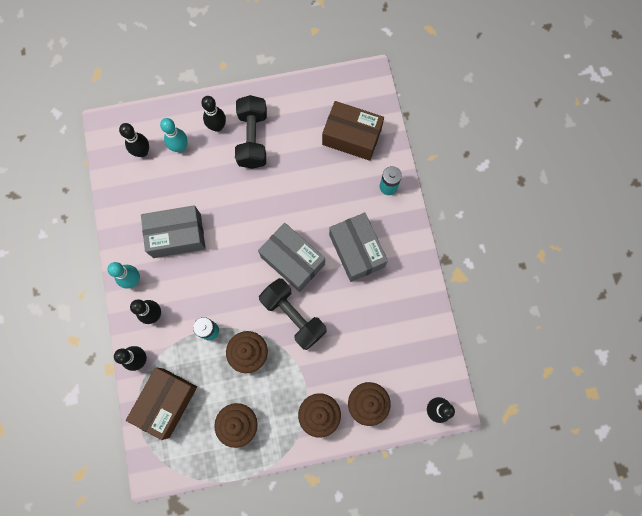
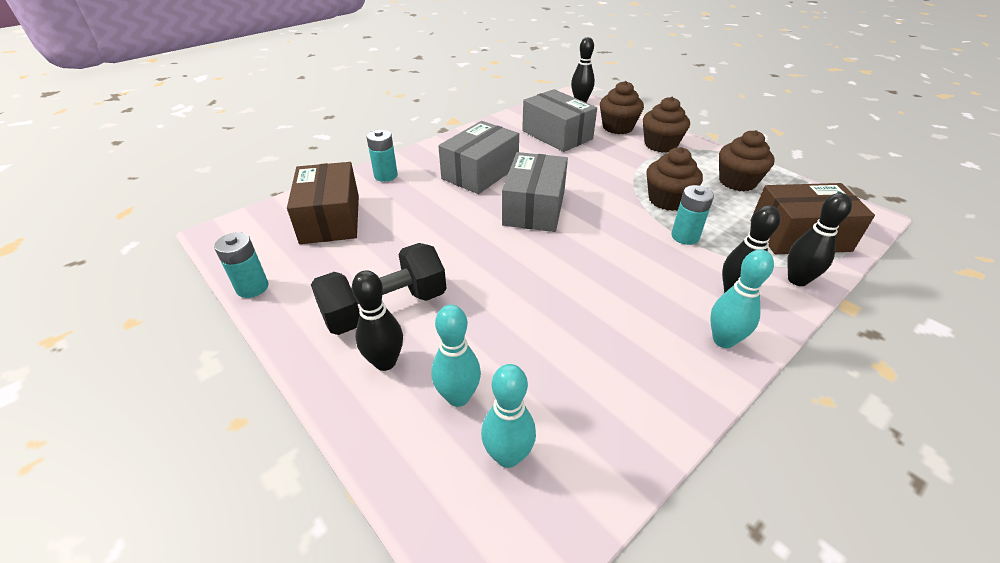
camera: 120 degrees left, 35 degrees down
(142, 152) = (508, 456): black bowling pin -> turquoise bowling pin
(177, 235) = (609, 323): grey box -> grey box (557, 135)
(293, 316) = (594, 187): black dumbbell -> none
(307, 84) = (252, 287): none -> turquoise battery

